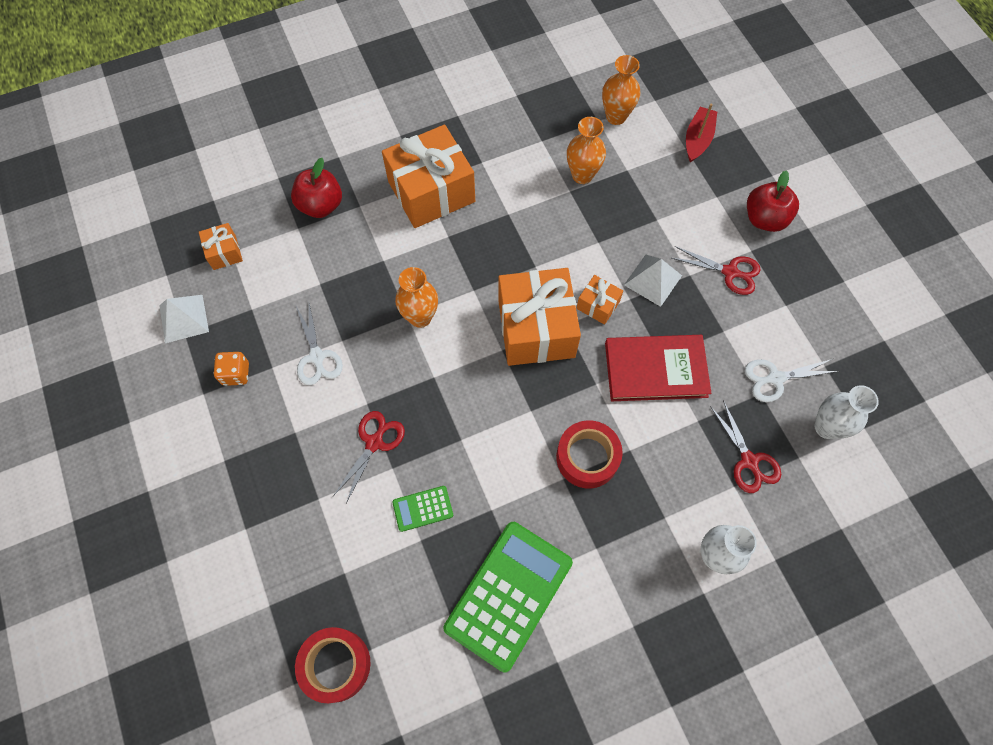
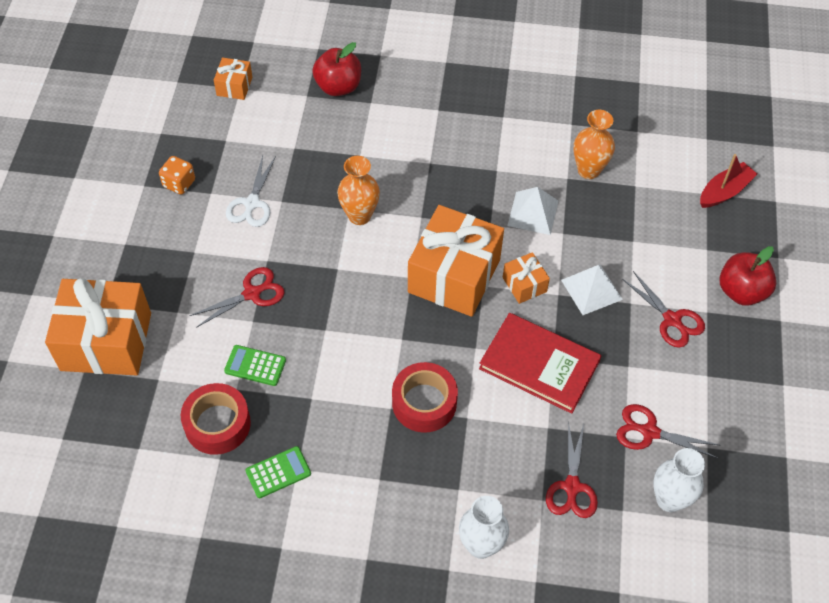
camera: 30 degrees right, 10 degrees down
(183, 318) = (168, 121): white pyramid -> white pyramid (533, 213)
(336, 665) = (103, 443): red tape -> red tape (217, 424)
(431, 192) = (441, 120): orange gift -> orange gift (106, 341)
(509, 595) = (278, 472): green calculator -> green calculator, size x0.45
(616, 116) = (657, 135): orange vase -> none
(775, 378) = (649, 432): white scissors -> red scissors

